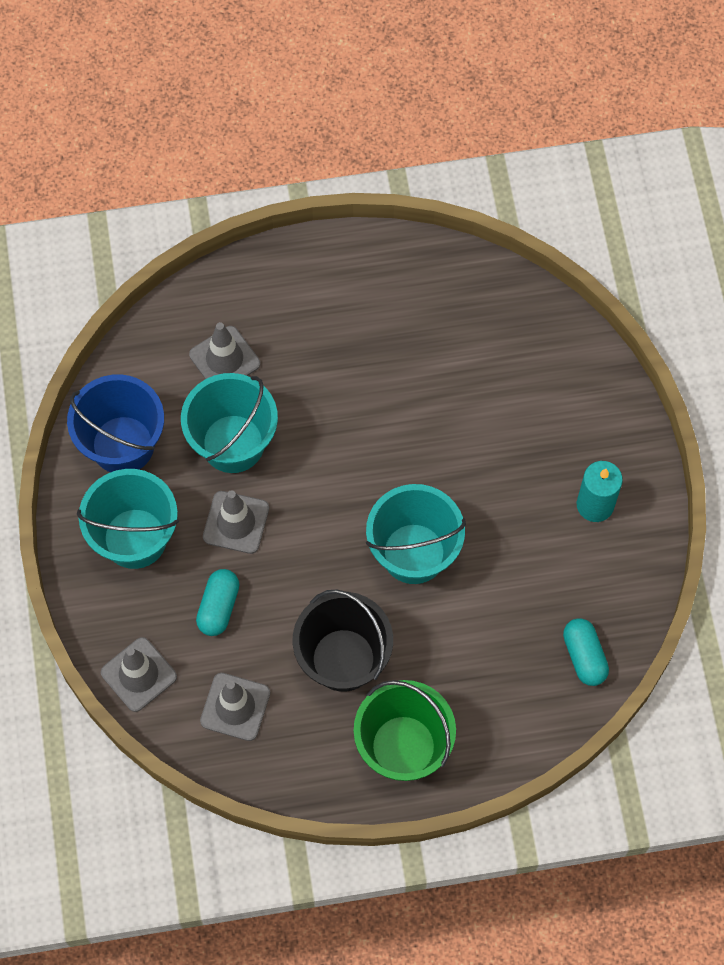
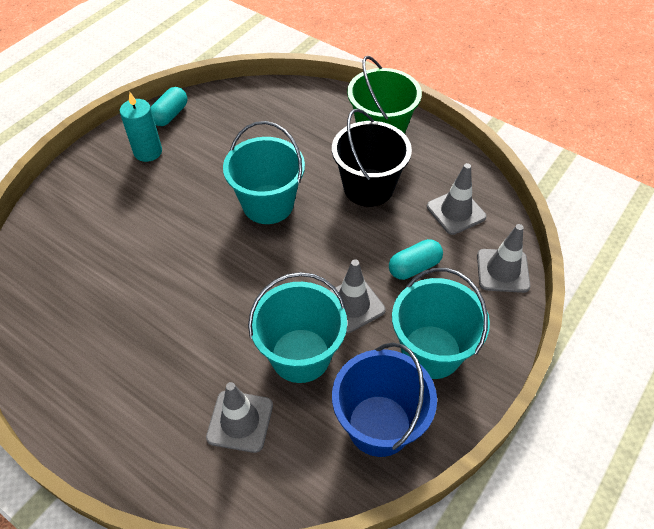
camera: 135 degrees left, 15 degrees down
(584, 656) = (245, 102): turquoise capsule -> turquoise capsule (170, 115)

